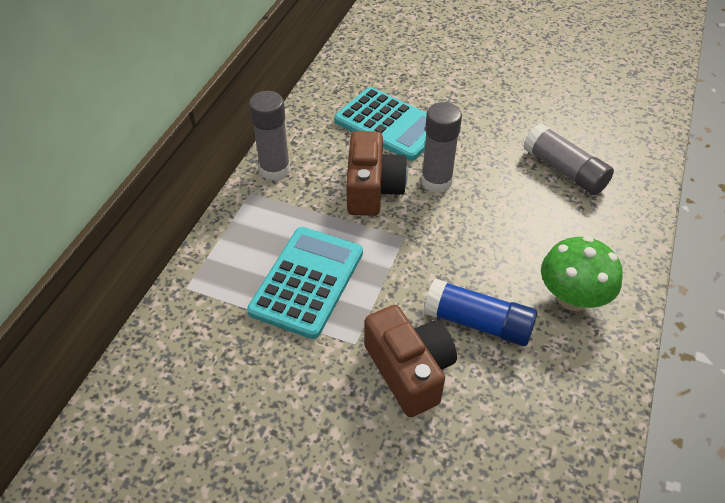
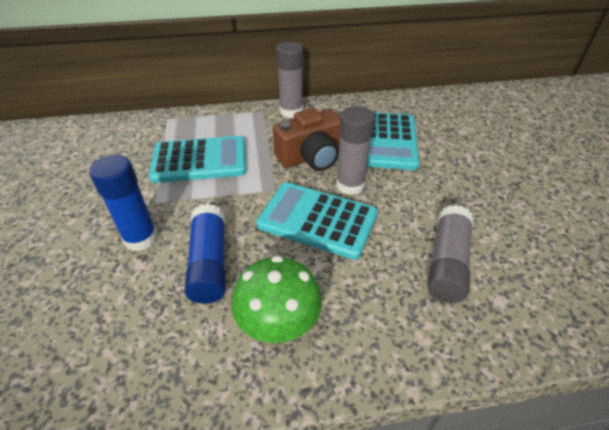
camera: 60 degrees right, 5 degrees down
(409, 370) = (141, 238): brown camera -> blue glue stick
(469, 224) = (317, 220): none -> turquoise calculator

